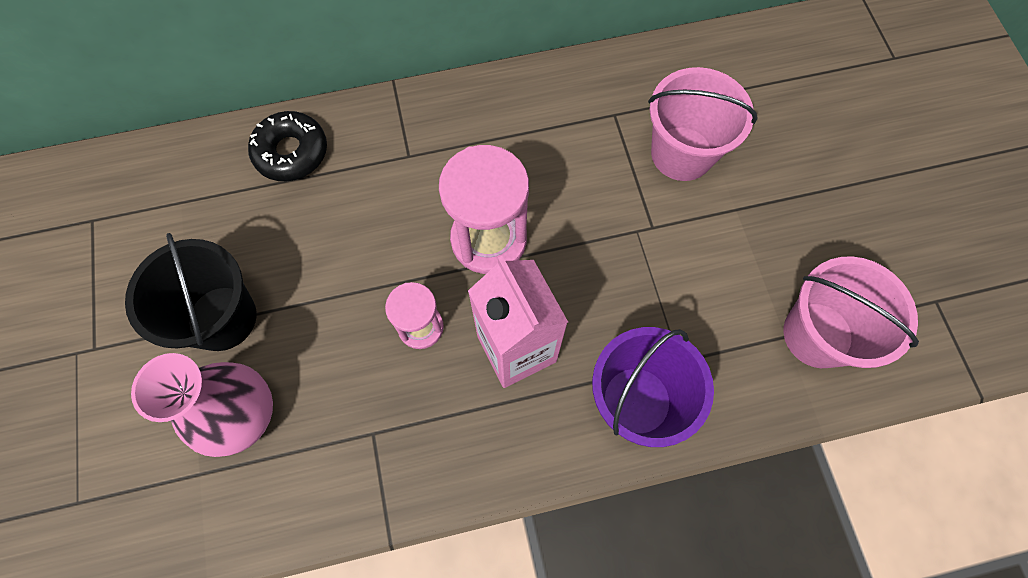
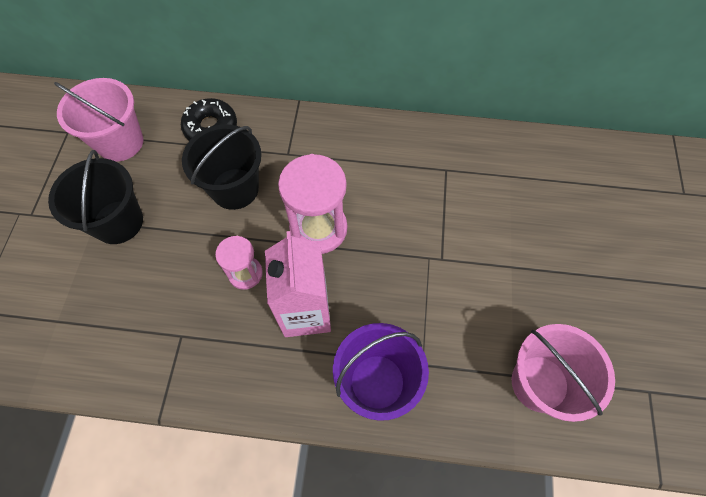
camera: 20 degrees right, 5 degrees down
(239, 414) = (100, 290): pink vase -> none
(359, 223) = (235, 189): none -> black bucket
(681, 153) = (485, 213): pink bucket -> pink bucket (120, 142)

